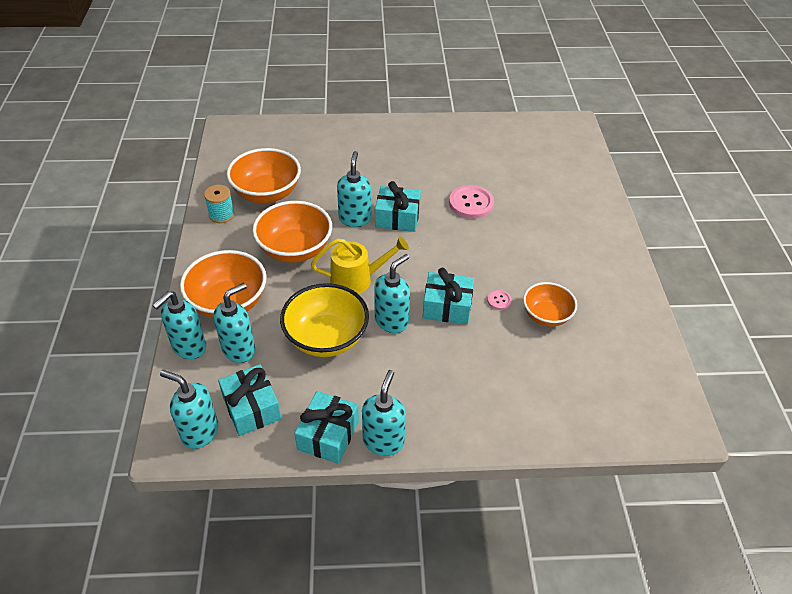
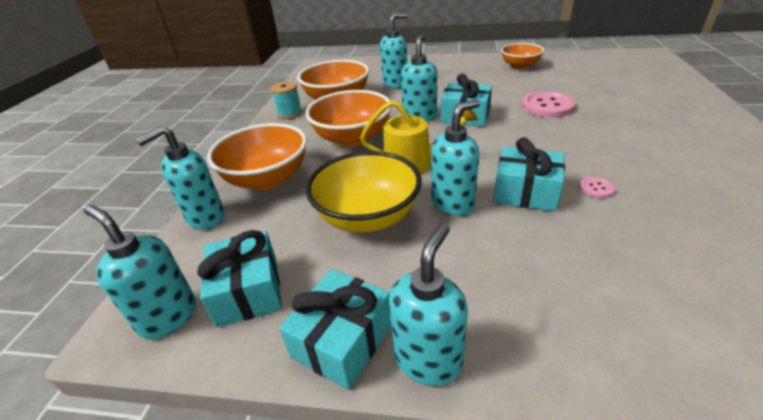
camera: 15 degrees right, 10 degrees down
(239, 349) = (260, 223): turquoise soap dispenser -> turquoise soap dispenser (395, 84)
(546, 315) = (670, 207): orange bowl -> orange bowl (520, 66)

